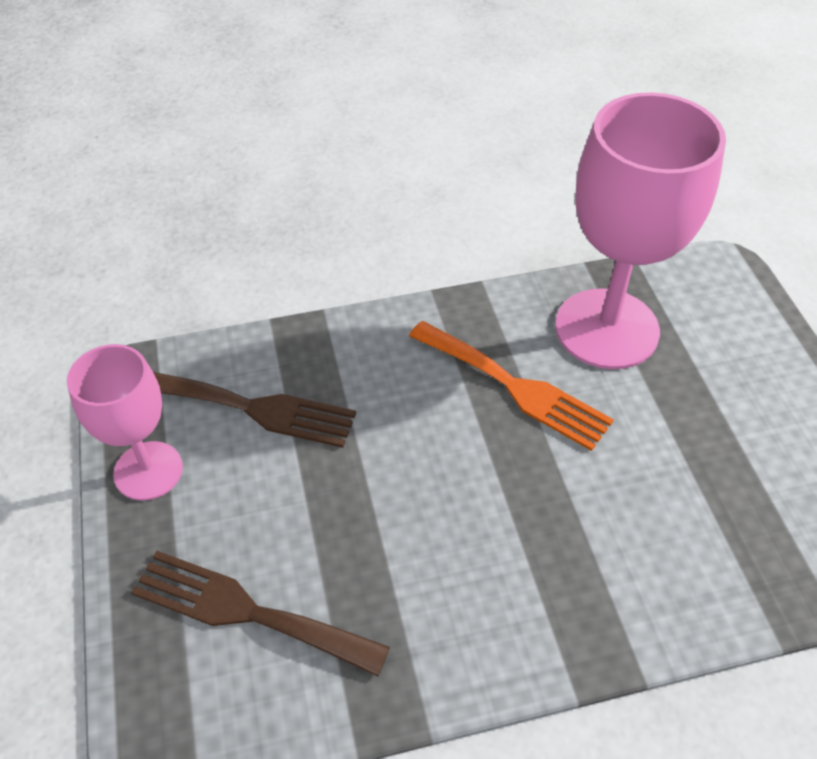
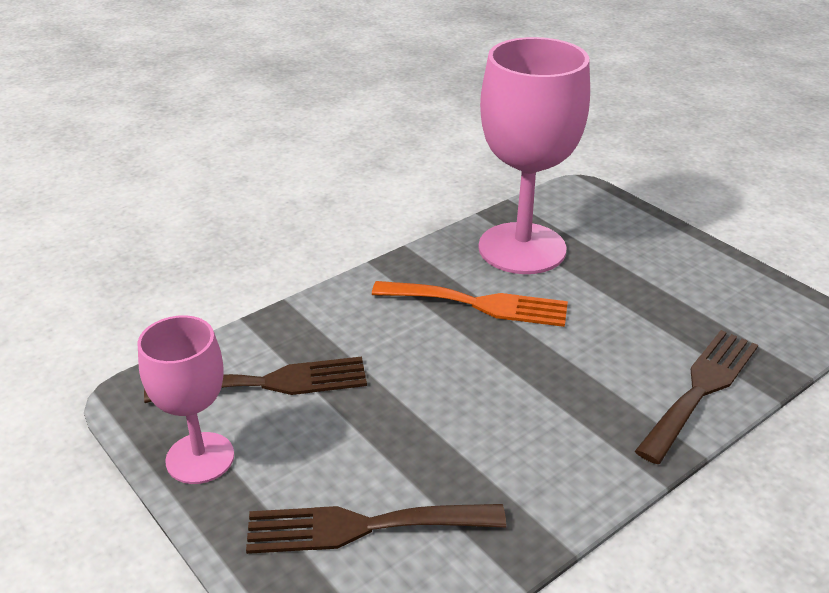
camera: 25 degrees left, 15 degrees down
(697, 594) = (701, 389): none -> brown fork

